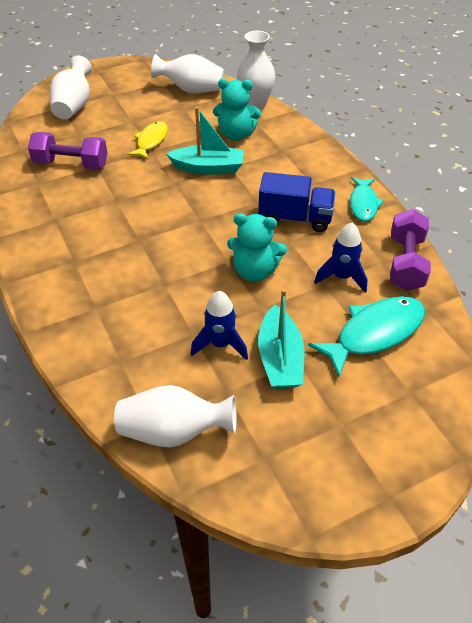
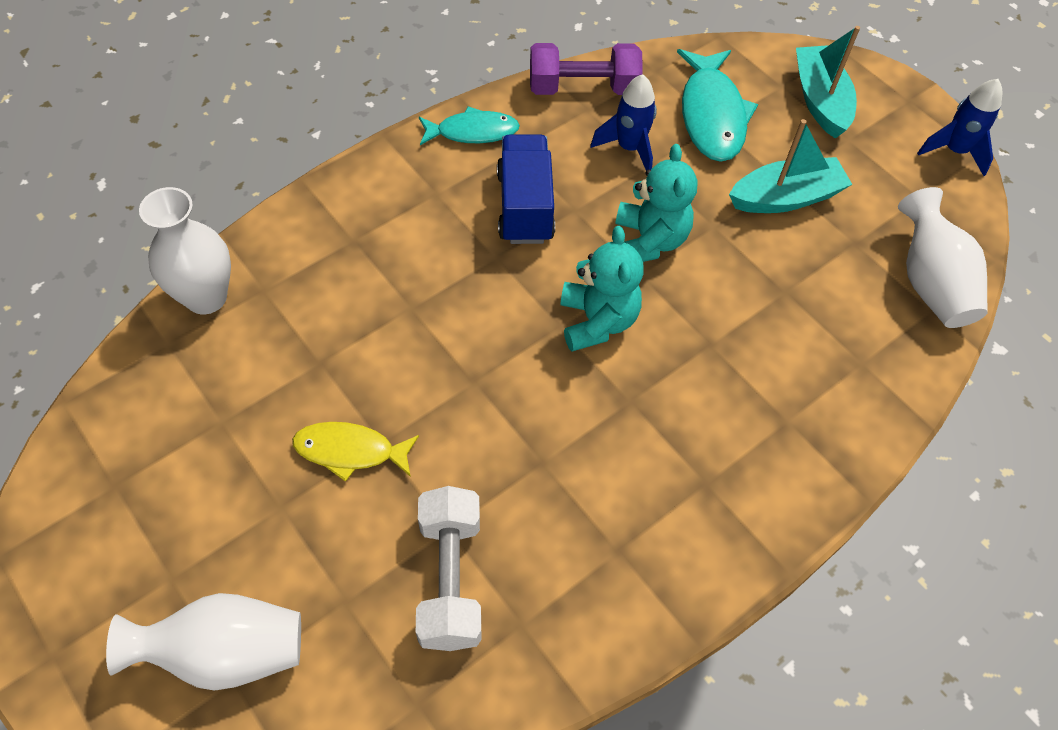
camera: 105 degrees left, 10 degrees up
(71, 164) = (450, 578): purple dumbbell -> white dumbbell
(191, 90) = (150, 419): white vase -> none
(208, 168) = (421, 338): turquoise boat -> turquoise boat (820, 100)
(220, 344) = (789, 259): blue rocket -> blue rocket (954, 151)
(236, 135) = (312, 313): turquoise teddy bear -> turquoise teddy bear (597, 321)
(374, 333) = (712, 115): turquoise fish -> turquoise fish turned 135 degrees counterclockwise

